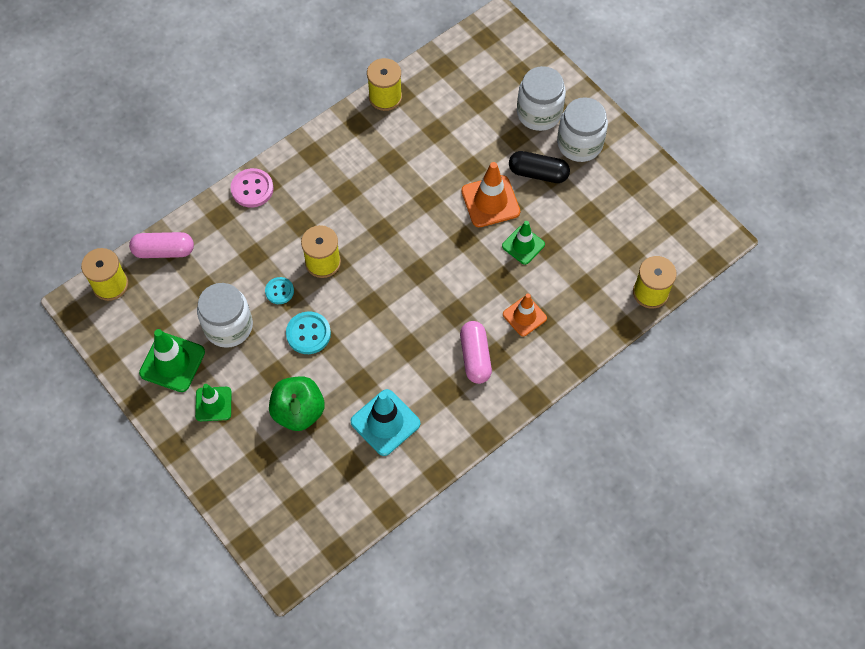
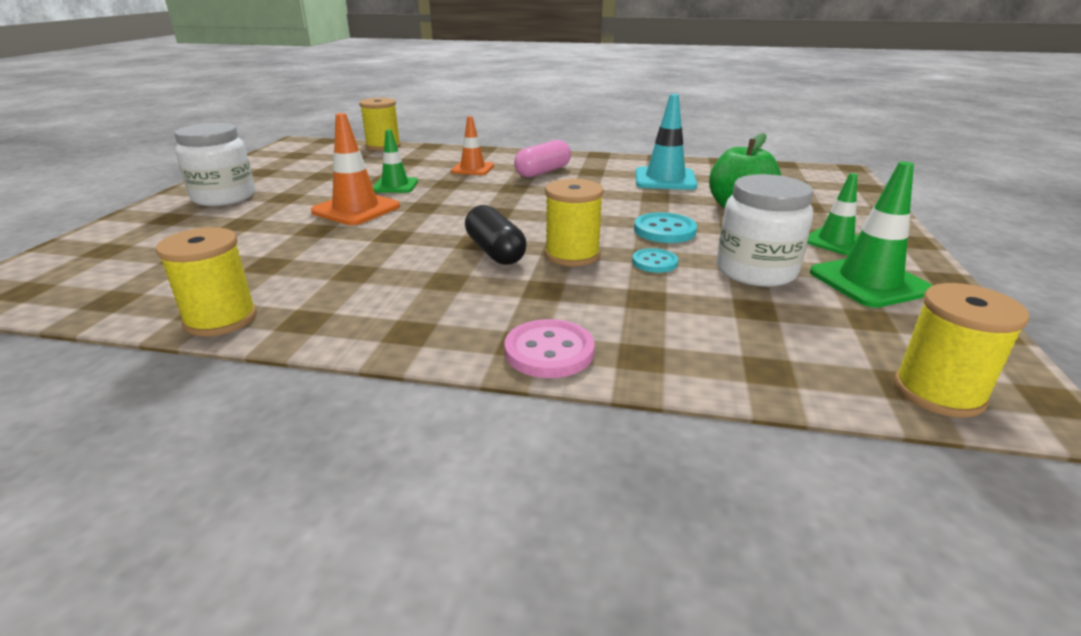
camera: 130 degrees left, 35 degrees down
(164, 251) = (788, 374): pink capsule -> none
(538, 173) = (289, 202): black capsule -> black capsule (495, 251)
(539, 113) = (185, 223): white jar -> none

